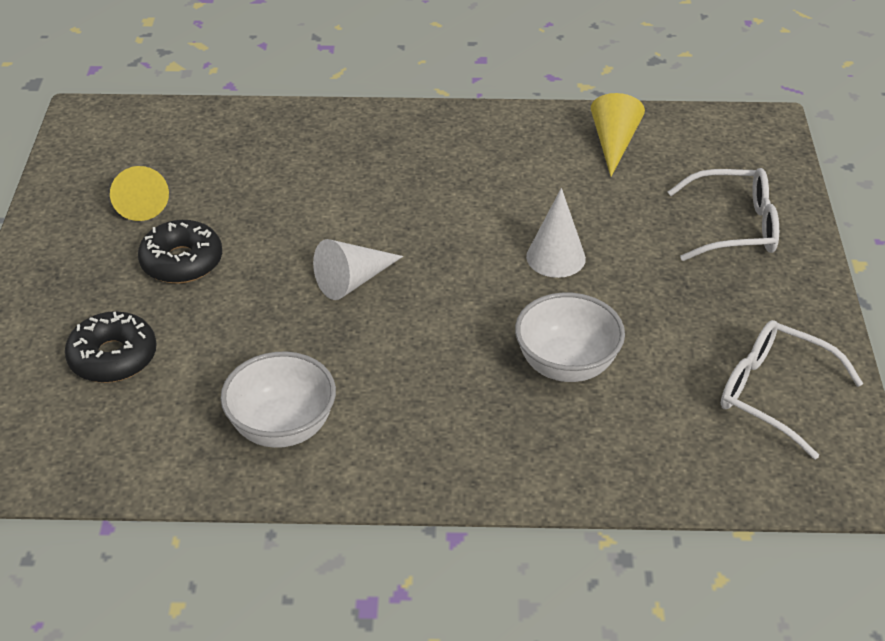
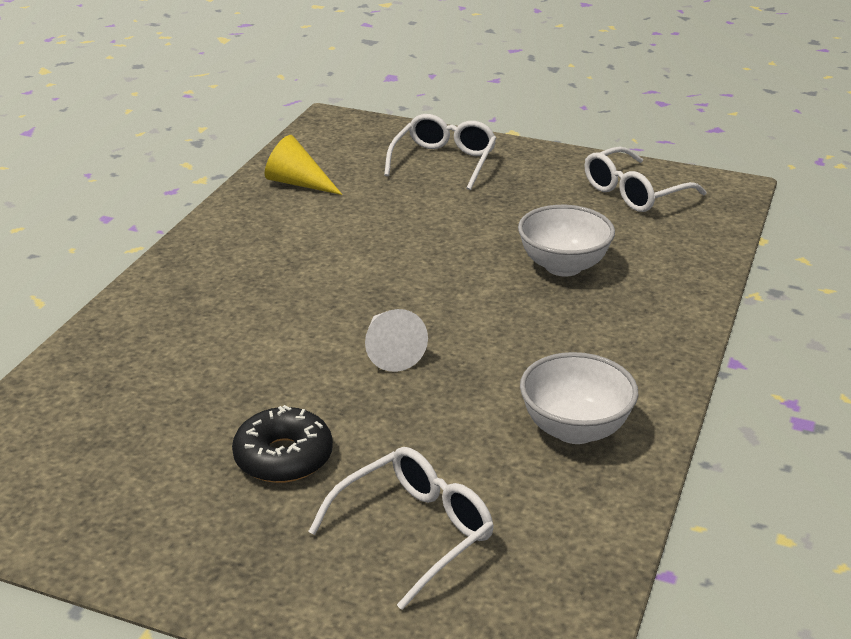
camera: 70 degrees left, 10 degrees down
(113, 357) = (414, 532): black donut -> white glasses
(140, 201) = (147, 473): yellow cone -> none
(555, 257) = (428, 242): white cone -> none

